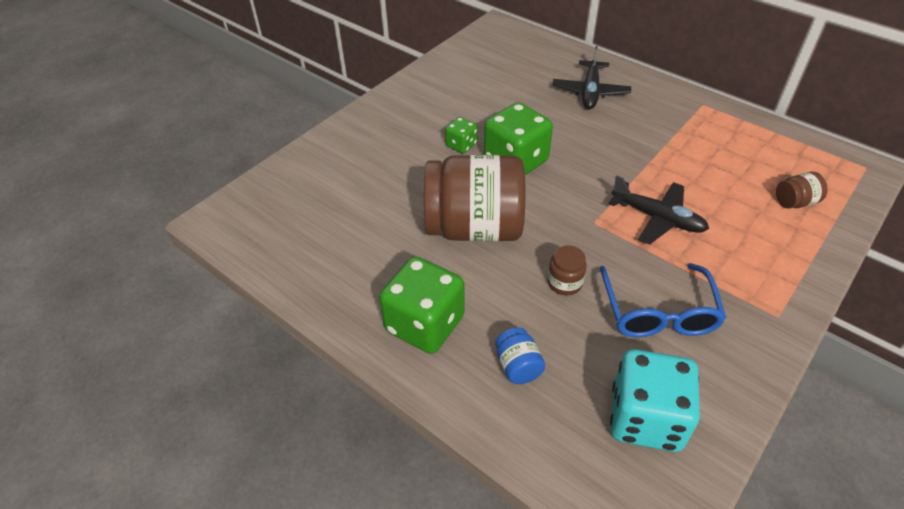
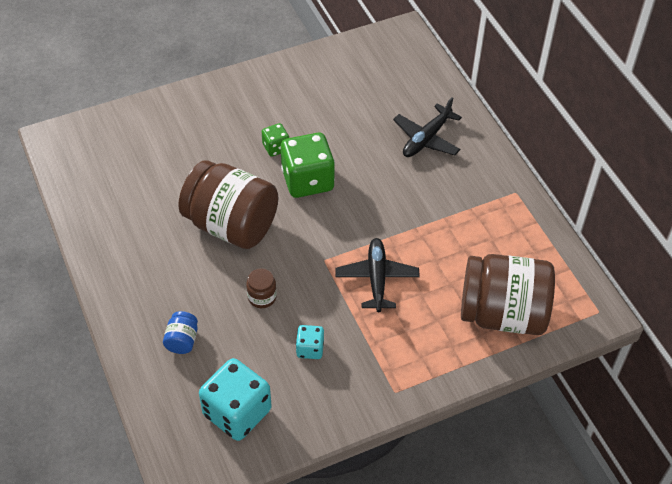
camera: 25 degrees right, 5 degrees up
(424, 324) = (143, 283): green dice -> none
(658, 218) = (377, 278): black plane -> black plane turned 150 degrees counterclockwise
(658, 312) = (310, 349): blue glasses -> turquoise dice
(795, 202) = (502, 314): brown jar -> brown jar, size x2.49

